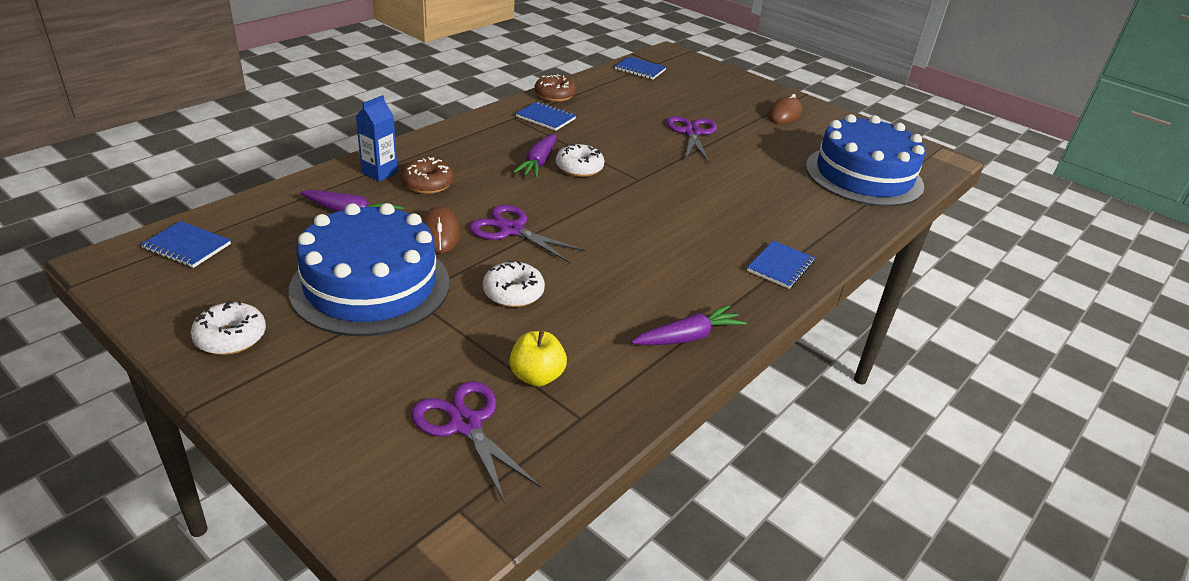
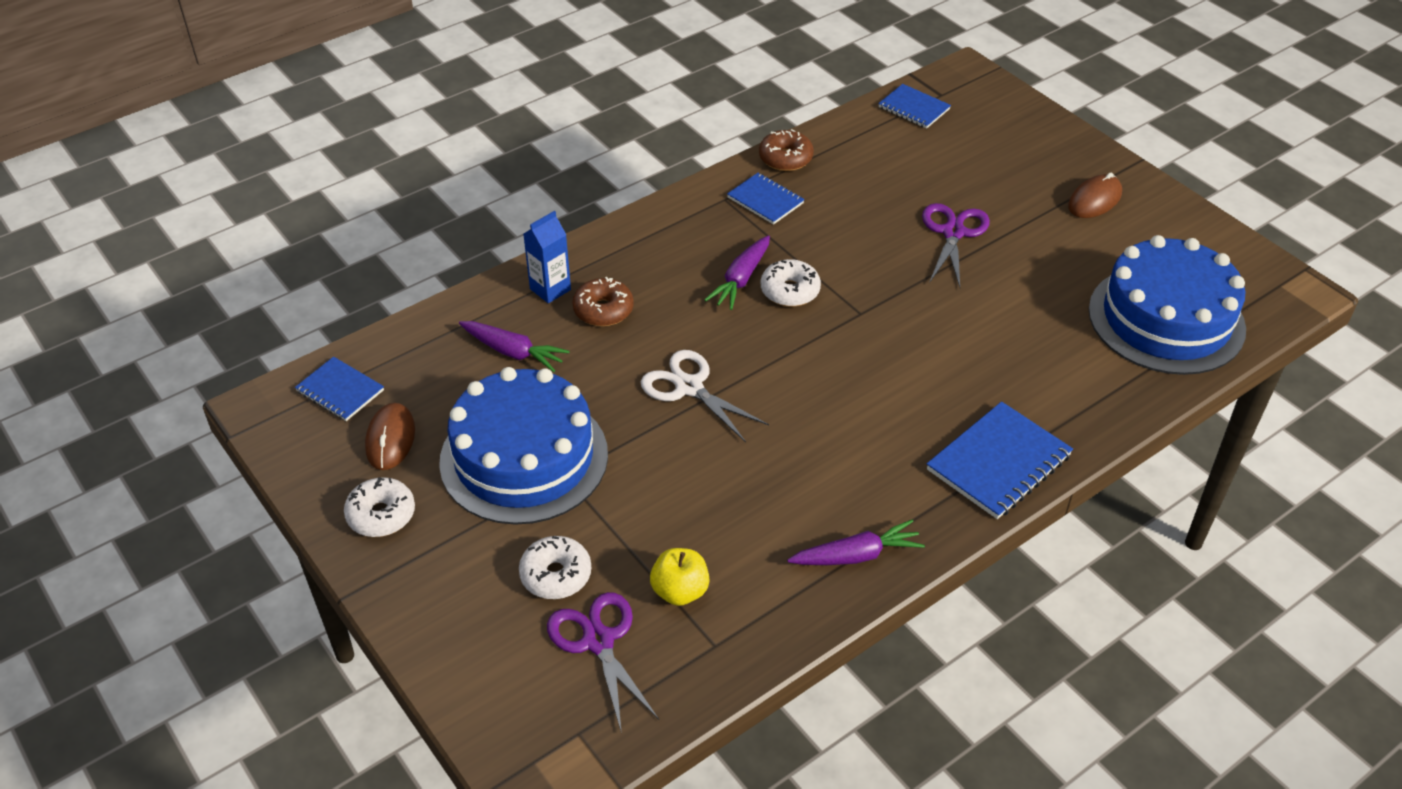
camera: 15 degrees right, 10 degrees up
(439, 233) = (606, 388): brown mouse -> brown mouse (390, 439)
(511, 230) = (689, 387): purple scissors -> white scissors
(513, 293) = (675, 479): white donut -> white donut (556, 575)
(780, 266) = (998, 463): blue notebook -> blue notebook, size x1.61

